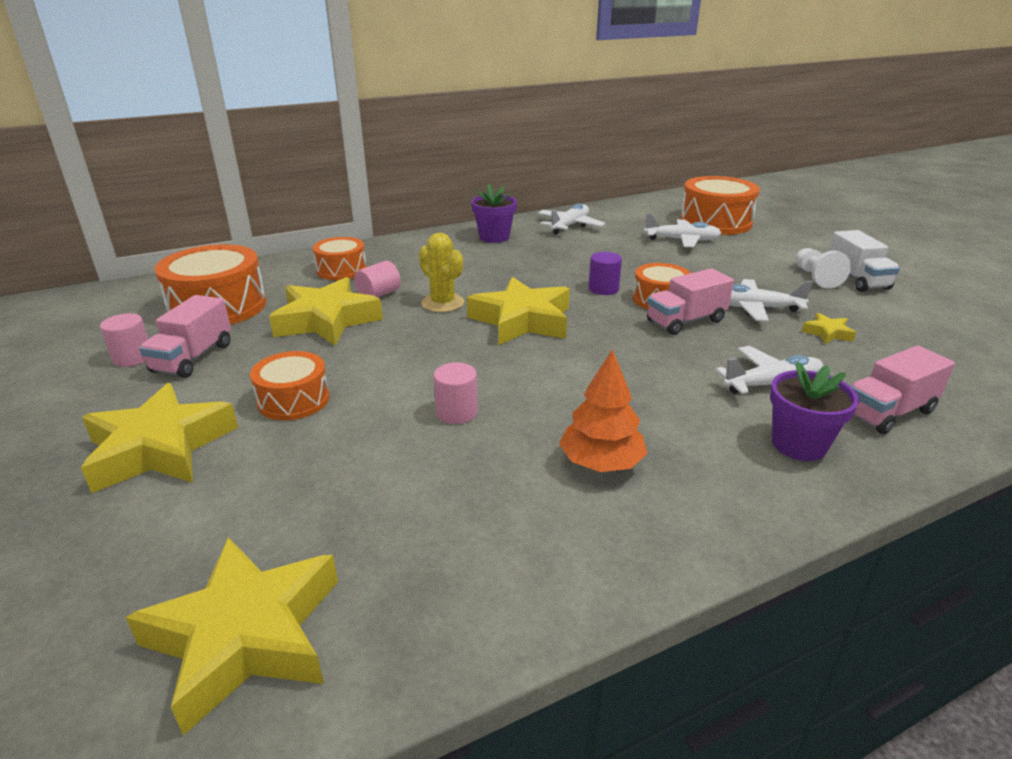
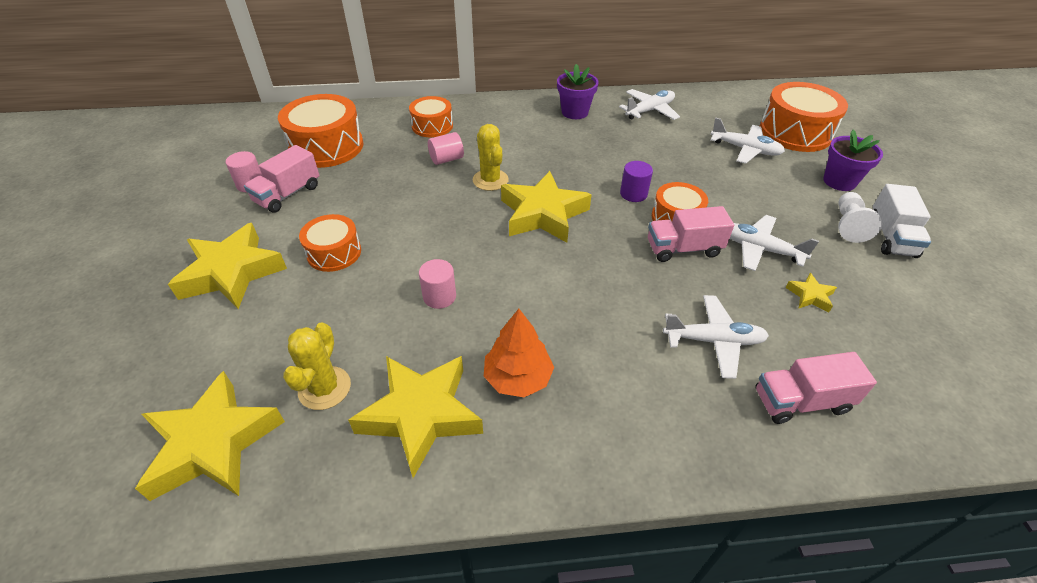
camera: 20 degrees right, 15 degrees up
(326, 320) = (395, 178): yellow star -> yellow star (421, 415)
(371, 533) = (324, 388): none -> yellow cactus
(799, 444) = (692, 410): purple flower pot -> purple flower pot (839, 181)

